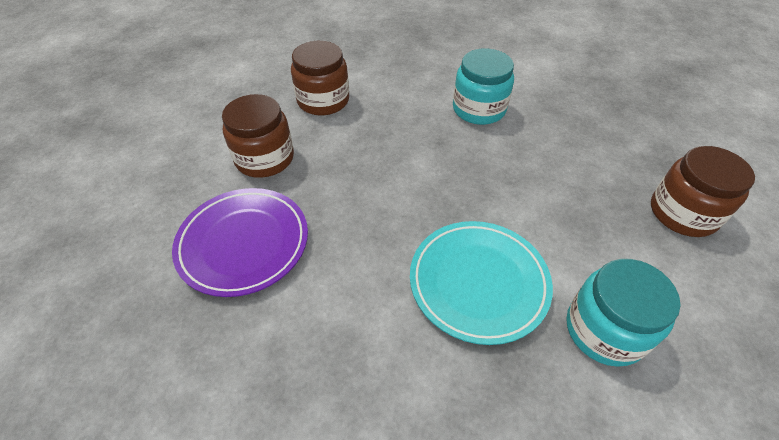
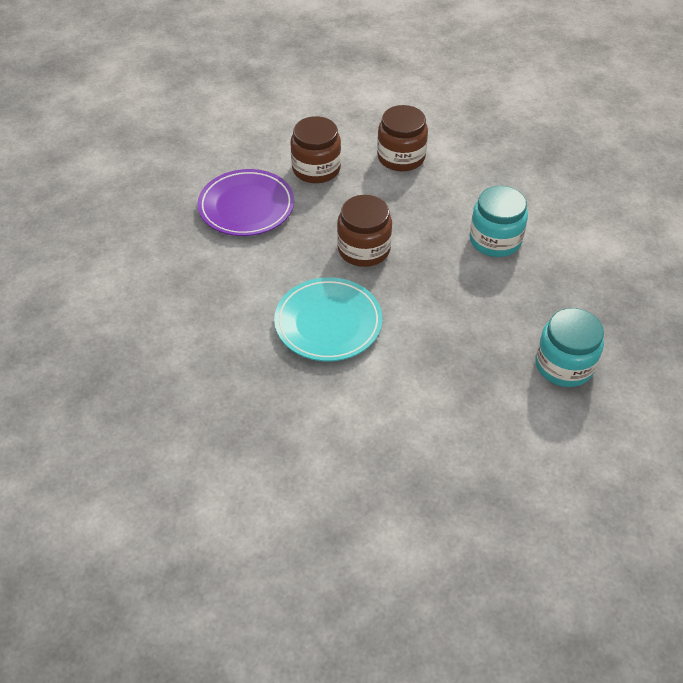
camera: 50 degrees right, 0 degrees up
(604, 330) = (354, 398): turquoise jar -> turquoise jar (564, 365)
(682, 213) = (513, 404): brown jar -> brown jar (364, 249)

